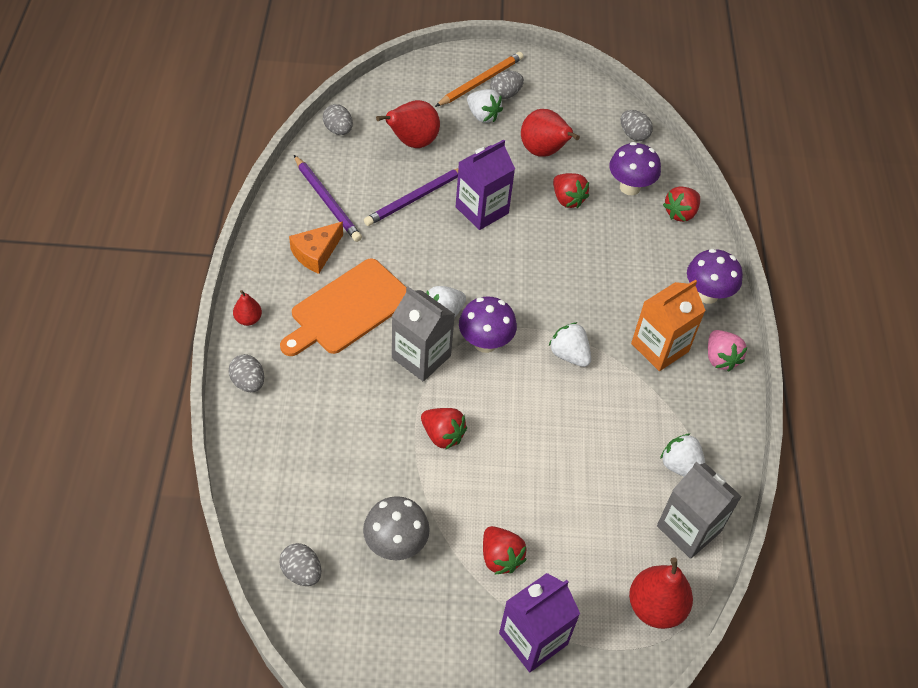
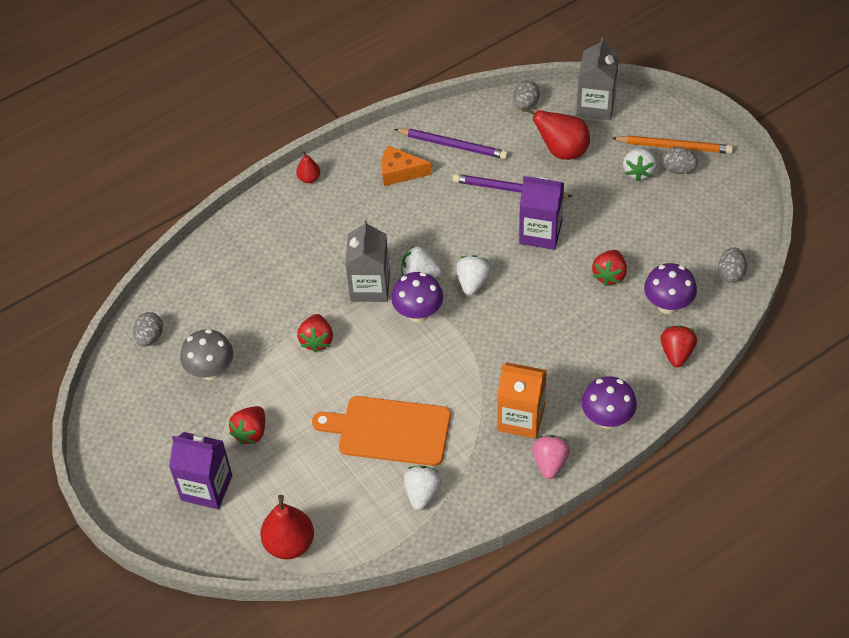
camera: 60 degrees right, 0 degrees up
(248, 382) = (260, 214): grey egg -> none
(327, 201) = (453, 145): purple pencil -> purple pencil turned 90 degrees counterclockwise
(348, 309) = (370, 221): orange cutting board -> orange cutting board (389, 430)
(544, 152) = (643, 230): red pear -> none
(569, 355) = (457, 368): white strawberry -> white strawberry (473, 283)
(680, 213) = (676, 353): red strawberry -> red strawberry turned 90 degrees clockwise
(688, 529) = (372, 528): grey carton -> grey carton (595, 105)
(720, 358) = (550, 463): pink strawberry -> pink strawberry turned 150 degrees clockwise

